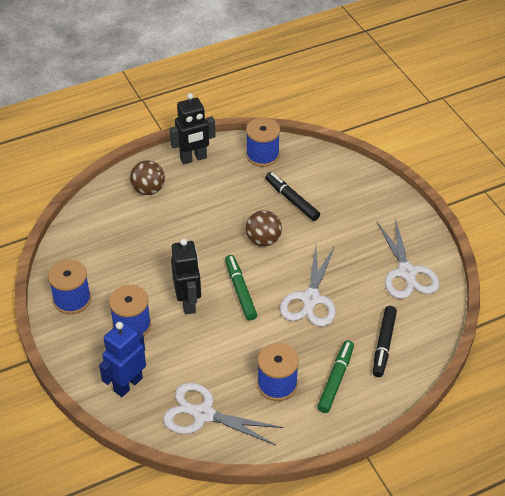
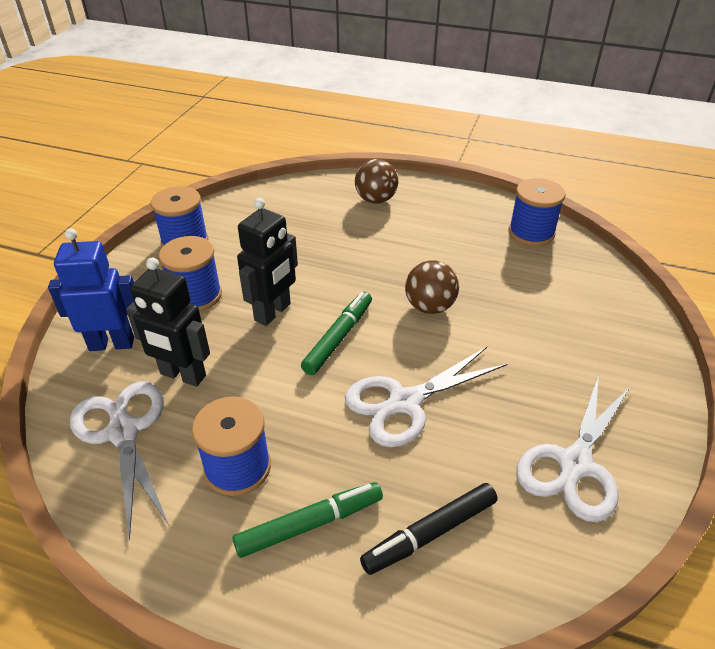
camera: 45 degrees right, 5 degrees down
(193, 158) = (453, 199): black robot -> black robot (182, 375)
(292, 200) = (513, 289): black marker -> none

